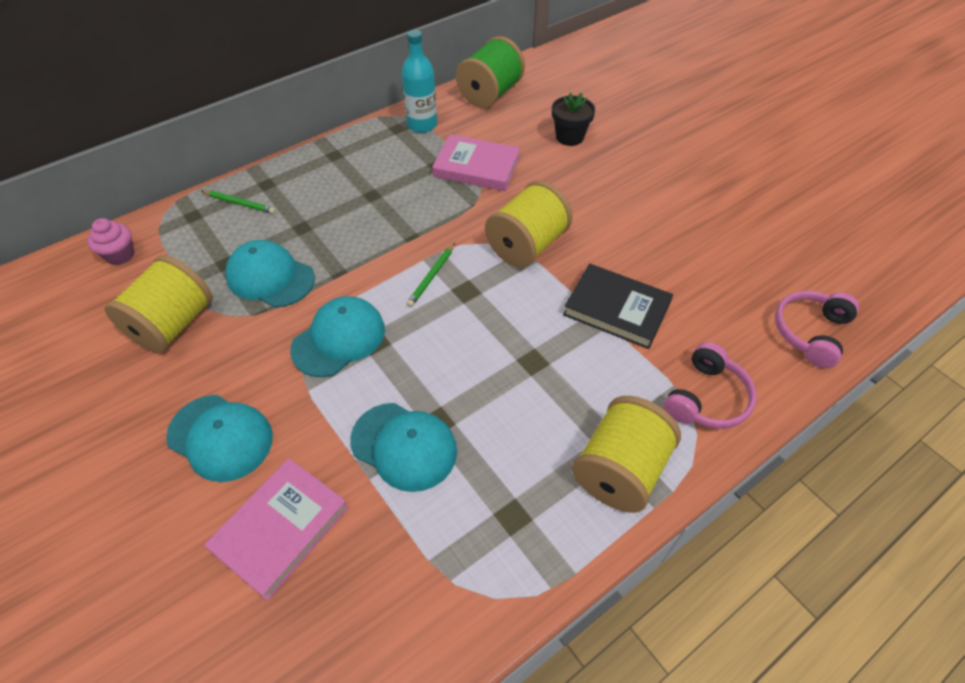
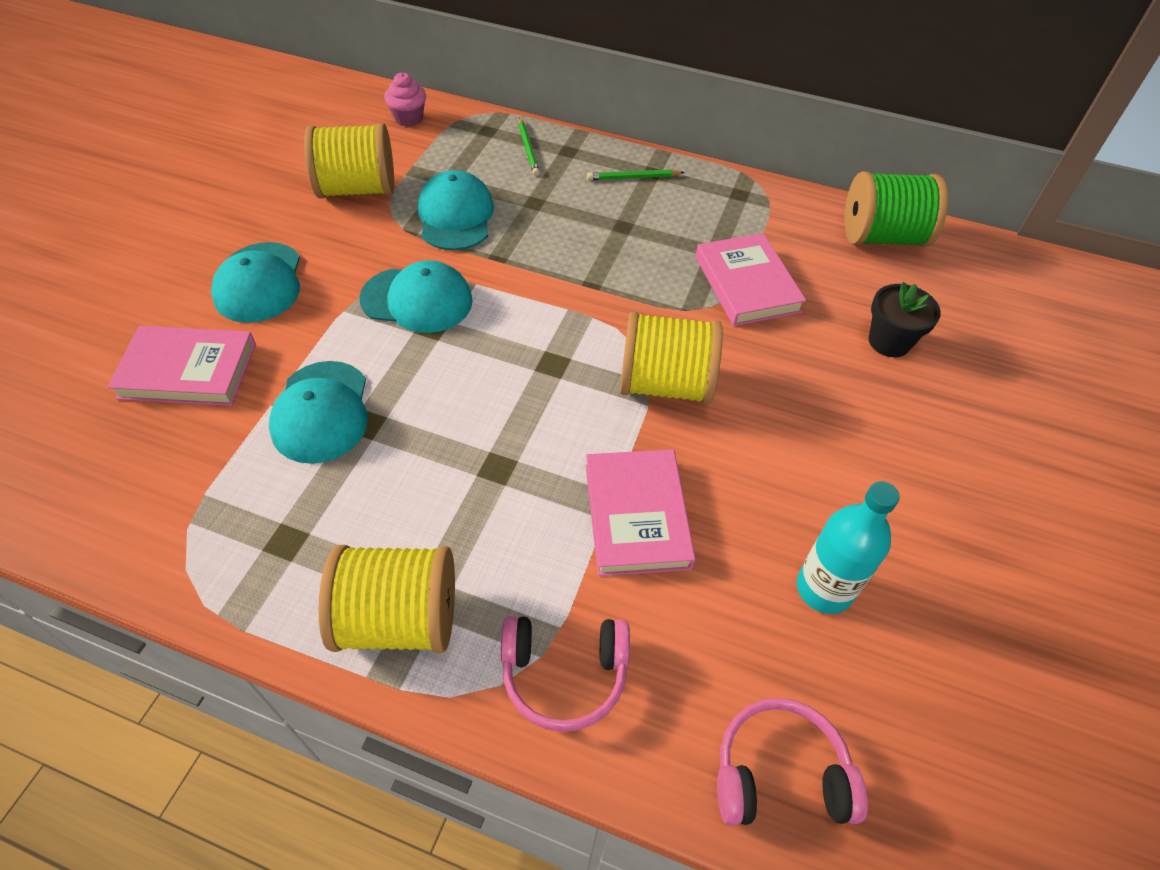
camera: 55 degrees right, 0 degrees up
(422, 125) = (766, 209): turquoise bottle -> turquoise bottle (824, 589)
(431, 276) = (550, 327): green pencil -> green pencil (633, 177)
(616, 309) = (637, 515): black book -> pink book

